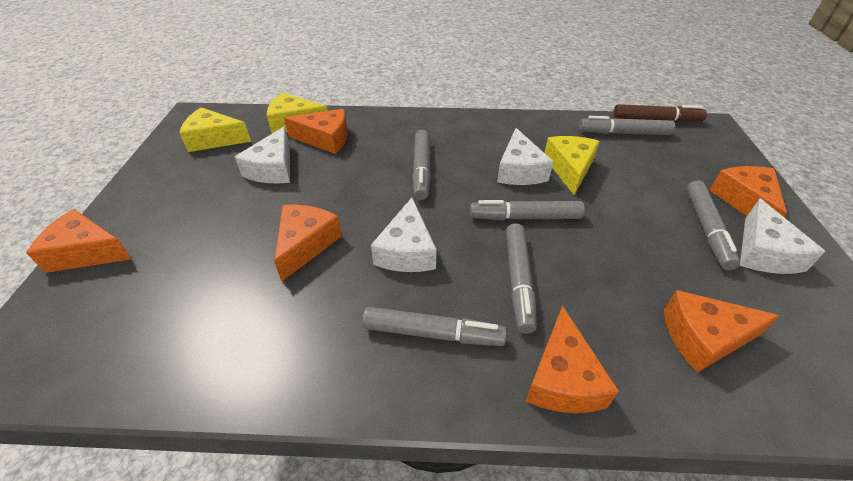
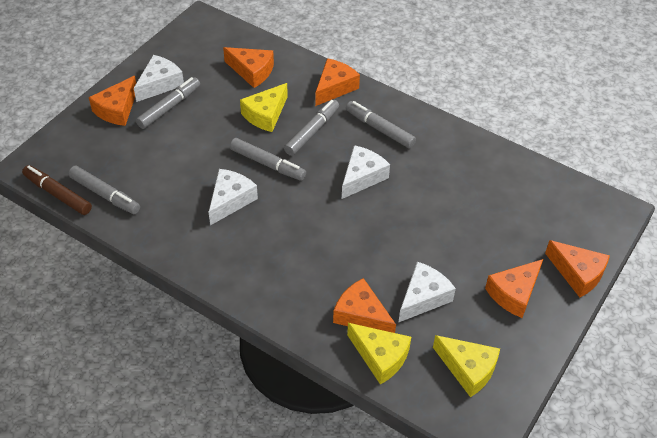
camera: 150 degrees left, 5 degrees up
(305, 244) = (425, 211): orange cheese -> orange cheese (514, 293)
(421, 170) = (303, 237): grey marker -> none
(569, 169) = (192, 184): yellow cheese -> yellow cheese (265, 115)

